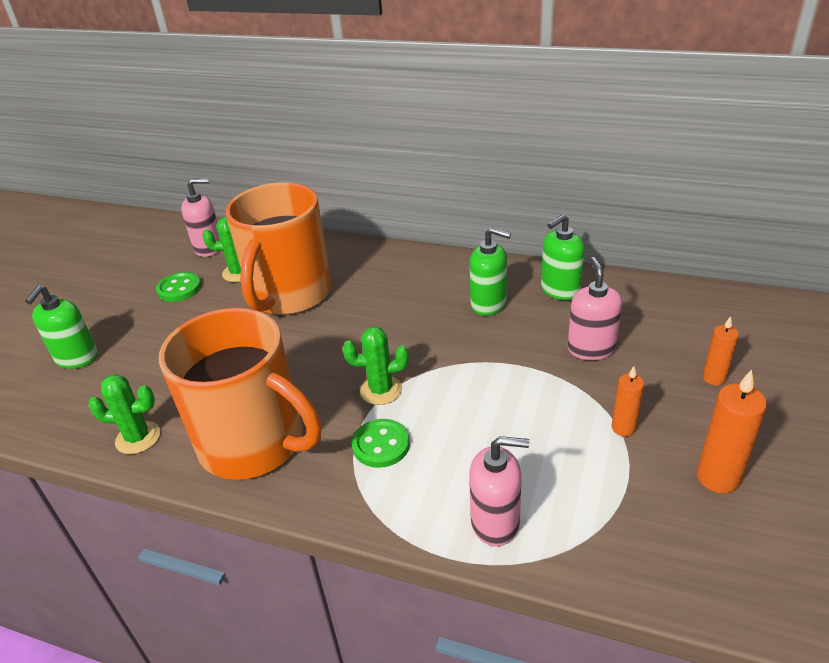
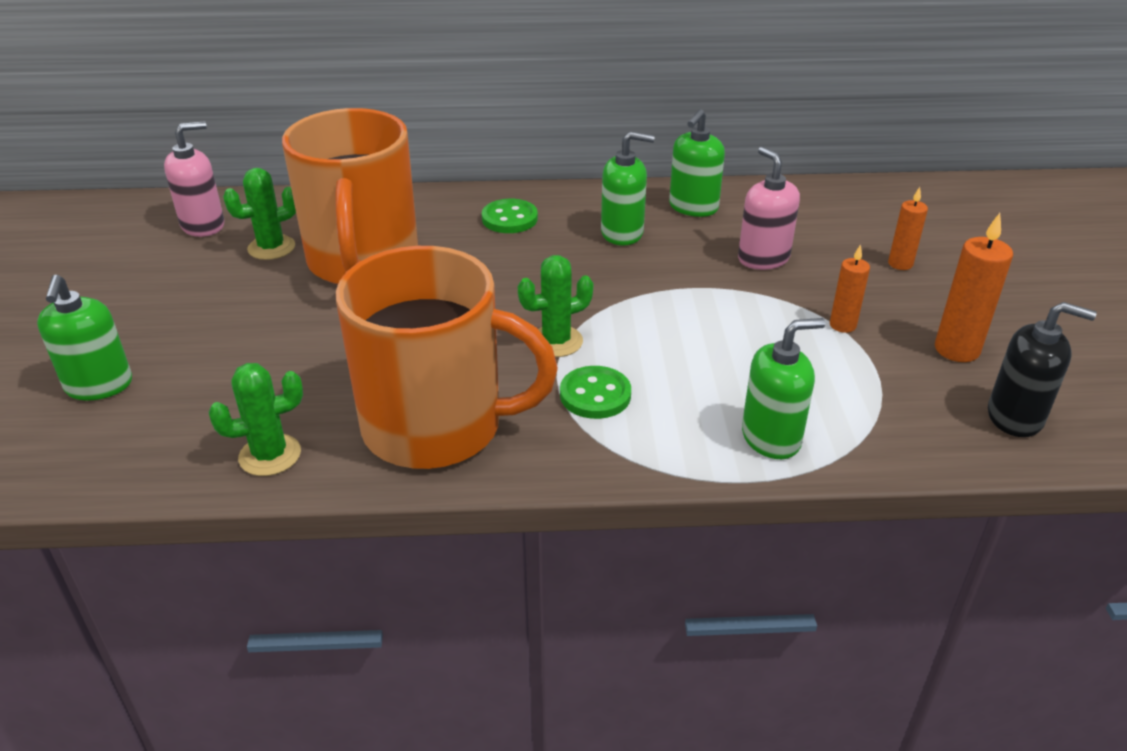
camera: 25 degrees left, 0 degrees up
(179, 288) = (195, 279): green button -> green button (509, 219)
(495, 522) = (771, 438): pink soap dispenser -> green soap dispenser
(735, 564) = (1015, 417): none -> black soap dispenser

